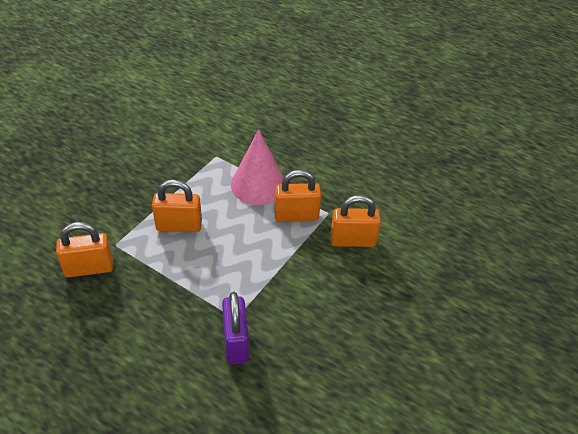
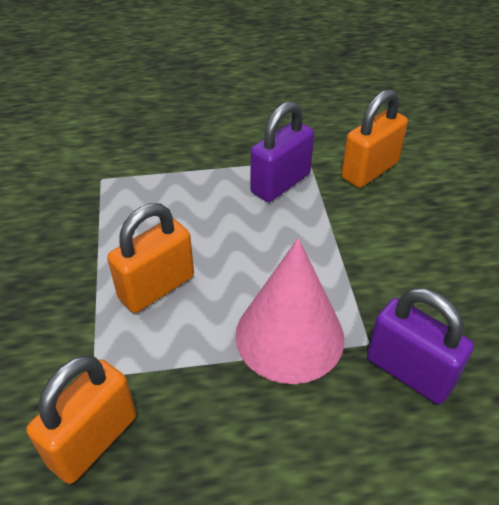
camera: 40 degrees left, 0 degrees up
(258, 184) = (195, 178): pink cone -> pink cone (289, 336)
(296, 215) = (280, 183): orange padlock -> purple padlock

